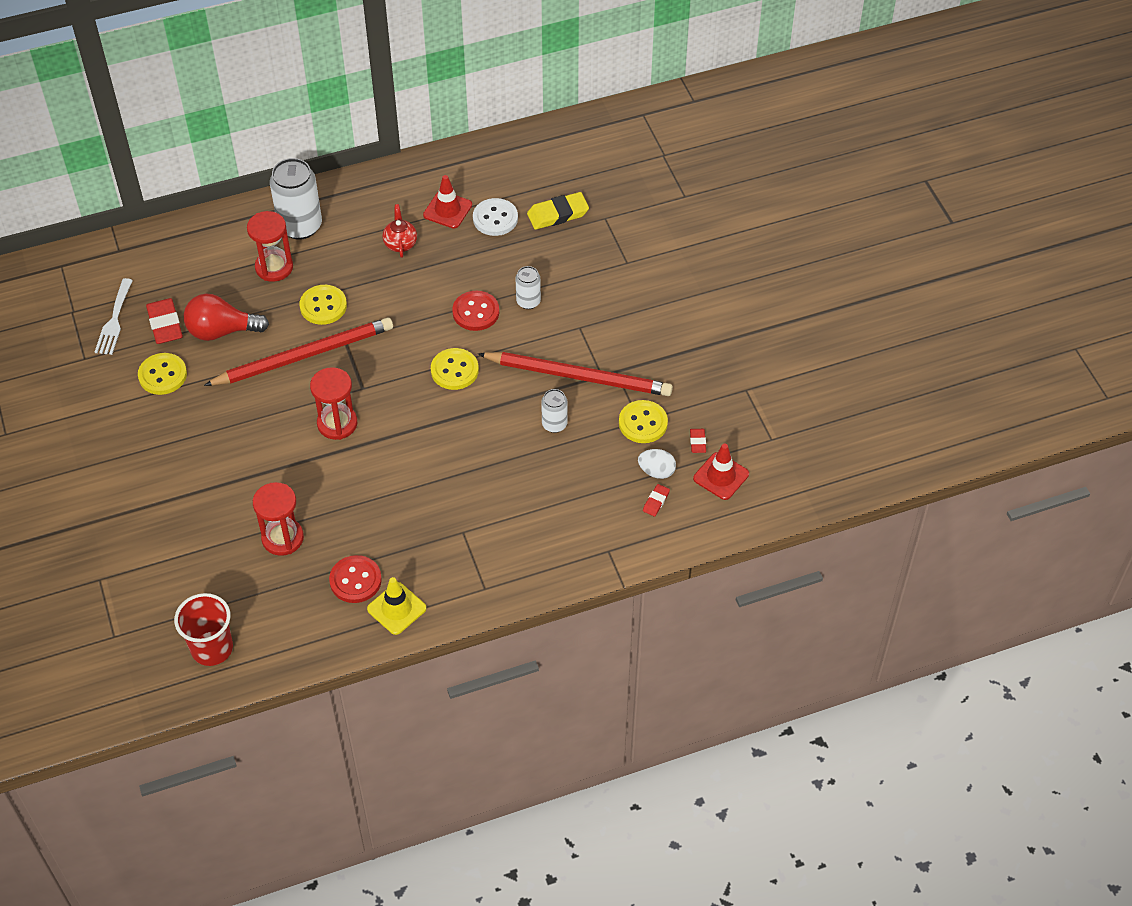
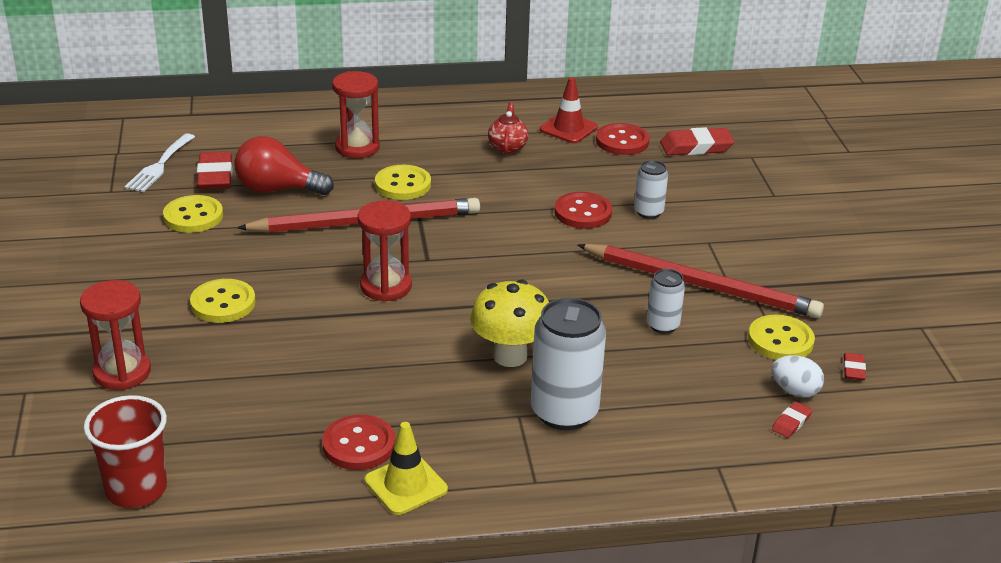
camera: 10 degrees right, 20 degrees down
(282, 538) = (277, 386): red hourglass -> red hourglass (122, 372)
(300, 226) = (398, 120): white can -> white can (564, 412)
(446, 477) = (510, 356): none -> yellow mushroom
(454, 370) = (545, 259): yellow button -> yellow button (223, 303)
(495, 218) = (622, 141): white button -> red button
(558, 214) = (696, 147): yellow eraser -> red eraser
(721, 476) = (884, 409): red traffic cone -> none

